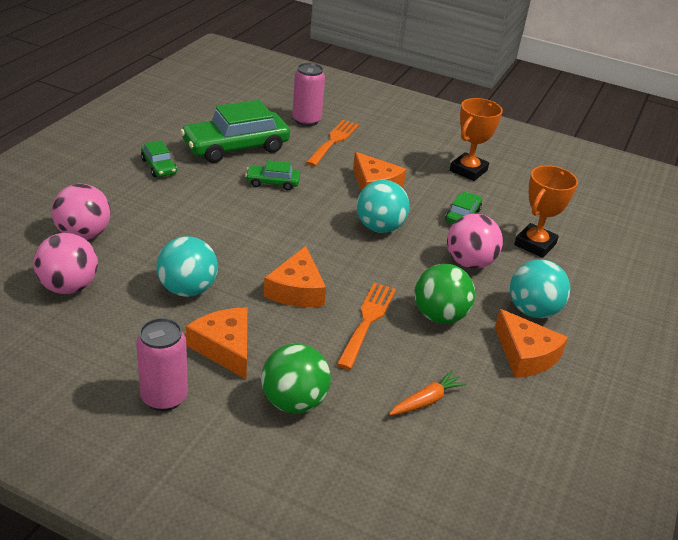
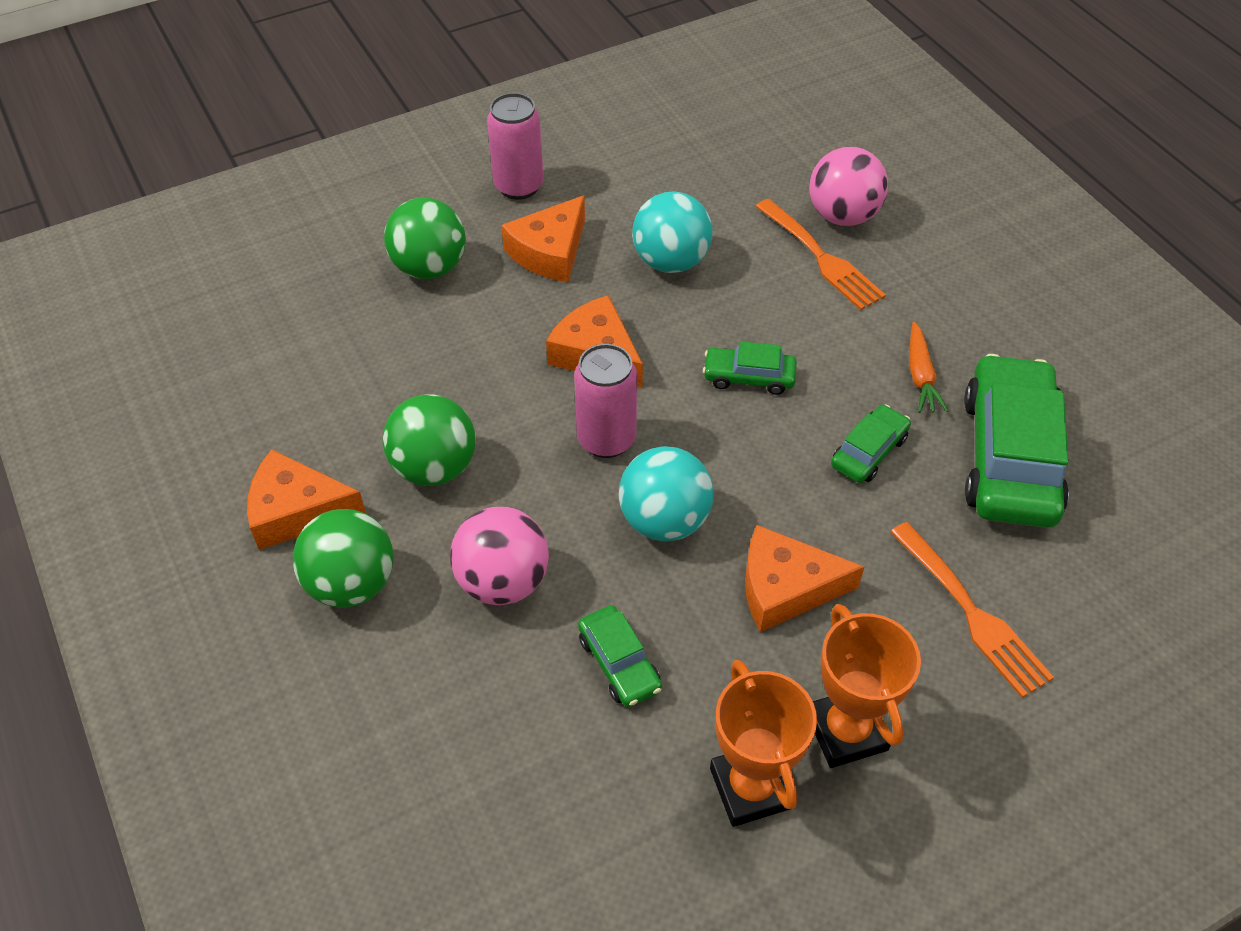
camera: 130 degrees right, 15 degrees up
(69, 287) = (744, 176): pink ball -> none
(159, 166) = (985, 339): green car -> green car (749, 377)
(225, 347) = (550, 252): orange cheese -> orange cheese turned 120 degrees clockwise
(306, 120) = (1076, 614): pink can -> pink can (606, 439)
(367, 321) = (488, 390): orange fork -> orange fork (822, 258)
(426, 400) = (331, 369): orange carrot -> orange carrot (920, 376)
(533, 311) = (351, 584): turquoise ball -> green ball
(535, 244) = (472, 716): orange trophy -> orange trophy (846, 731)

